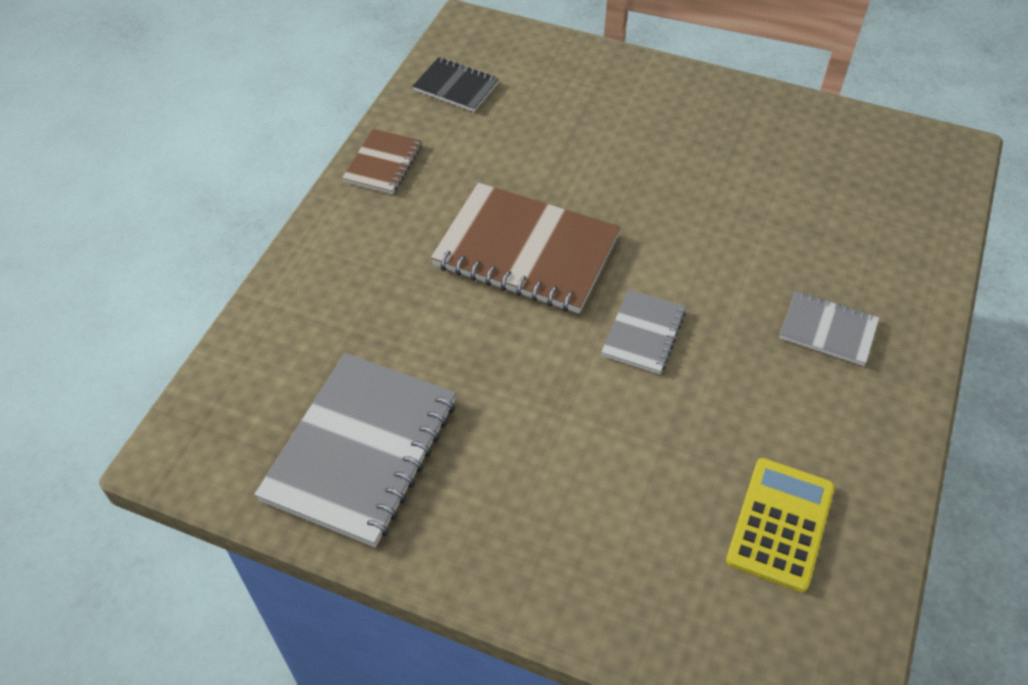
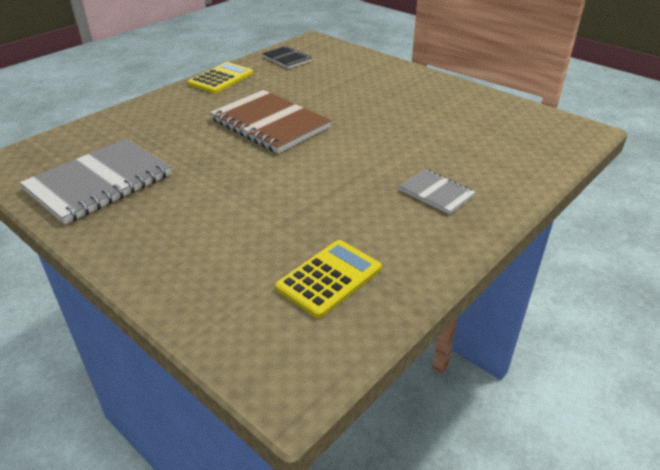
camera: 20 degrees right, 15 degrees down
(383, 163) = (221, 79): brown notebook -> yellow calculator
(643, 333) = (311, 170): grey notebook -> none

